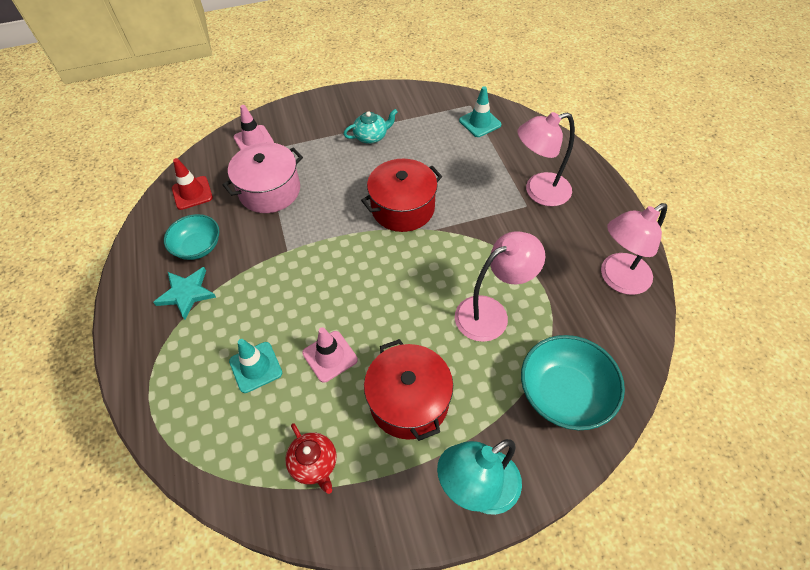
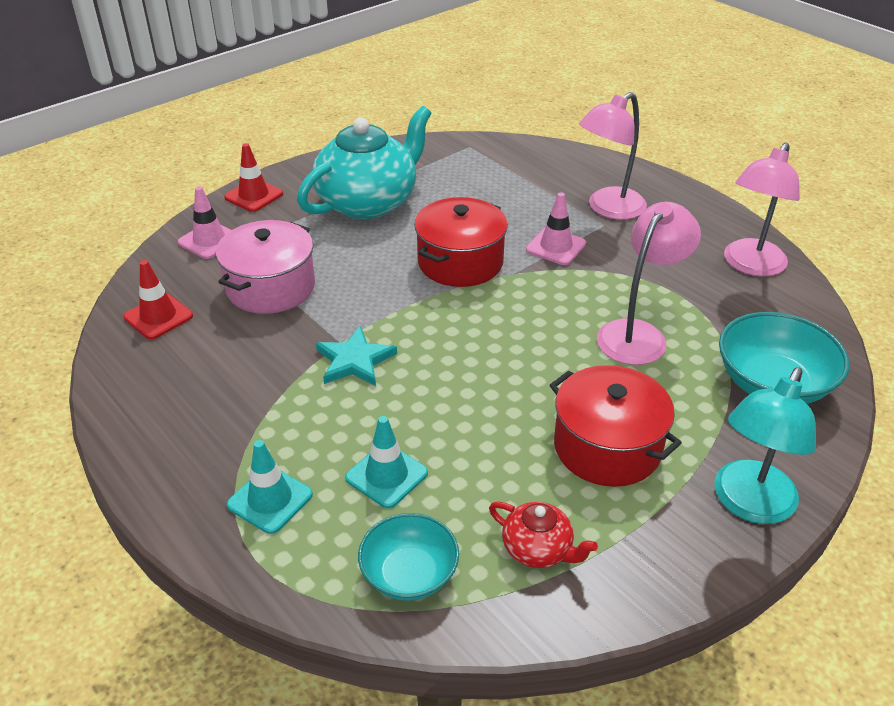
camera: 25 degrees left, 15 degrees down
(186, 293) = (229, 427): turquoise star -> turquoise star (354, 361)
(198, 247) = (209, 372): turquoise bowl -> turquoise bowl (409, 574)
(300, 110) = (254, 196): none -> red traffic cone
(330, 356) = (477, 434): pink traffic cone -> pink traffic cone (556, 247)
(371, 136) = (368, 202): turquoise teapot -> turquoise teapot, size x2.19
(480, 123) = (493, 160): turquoise traffic cone -> turquoise traffic cone (270, 500)

